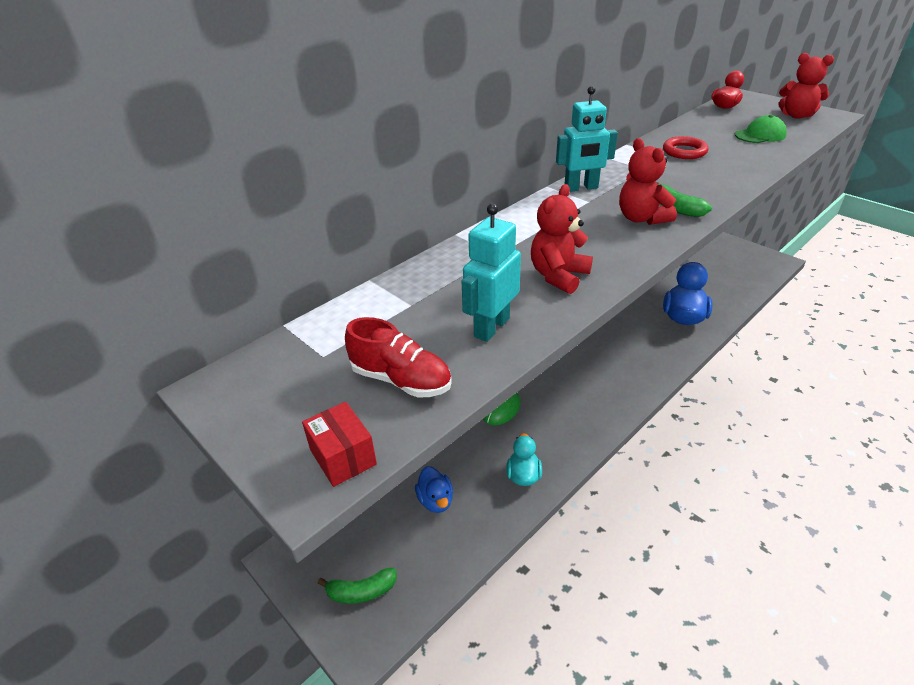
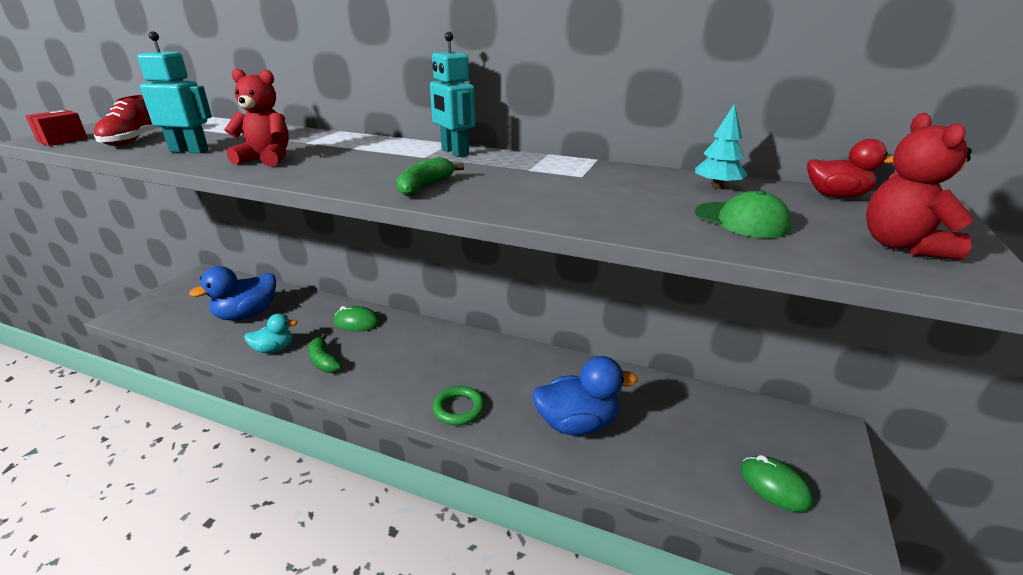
camera: 65 degrees right, 10 degrees down
(361, 591) = (168, 305): green banana -> green banana (324, 361)
(435, 500) = (247, 314): blue duck -> blue duck, size x1.68
(641, 218) = (392, 176): red teddy bear -> none
(654, 366) = (458, 409): none -> green ring
(684, 151) = (606, 182): red ring -> none
(701, 127) = (717, 186): none -> turquoise tree
(746, 268) = (774, 486): none -> green mouse

